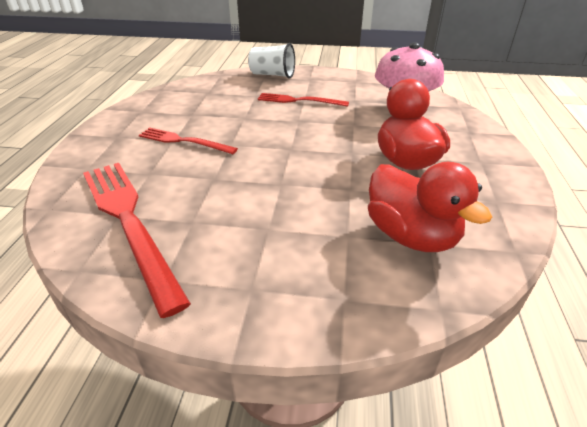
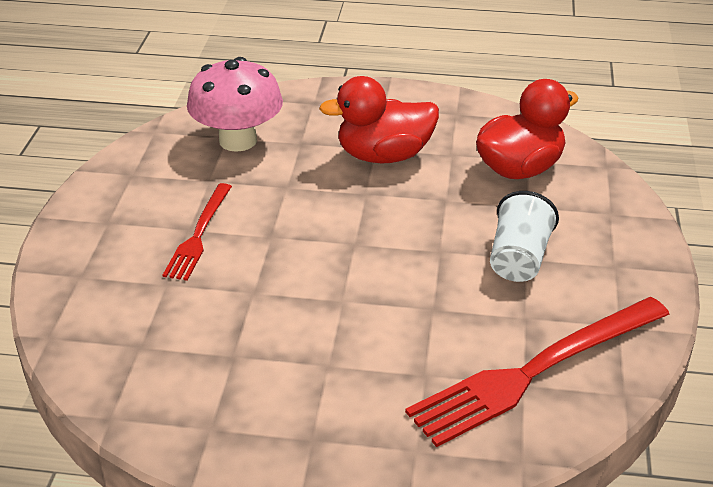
camera: 90 degrees left, 0 degrees up
(184, 141) = (332, 351): red fork -> none
(272, 75) = (75, 266): white cup -> white cup (518, 259)

